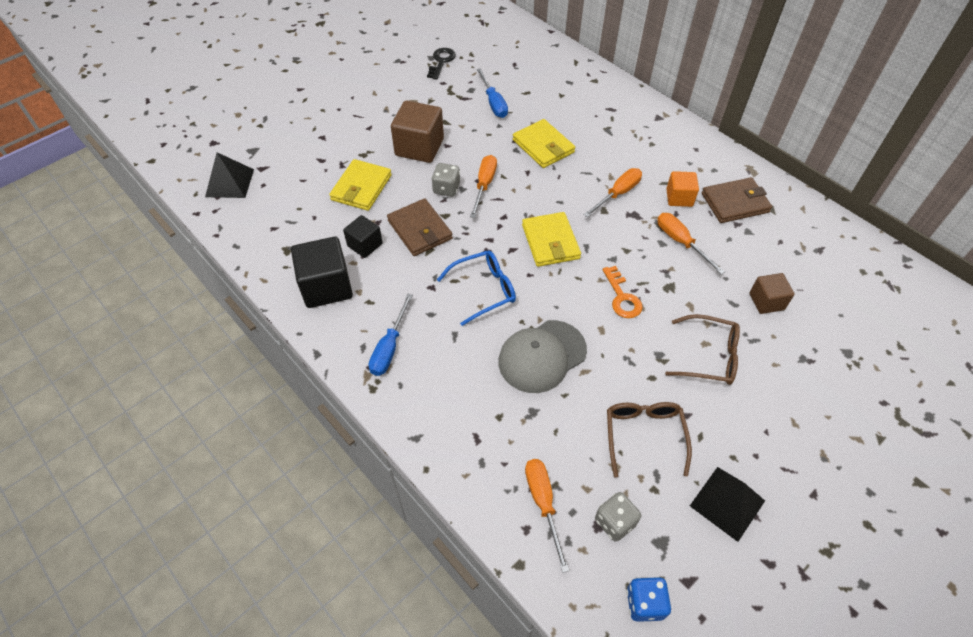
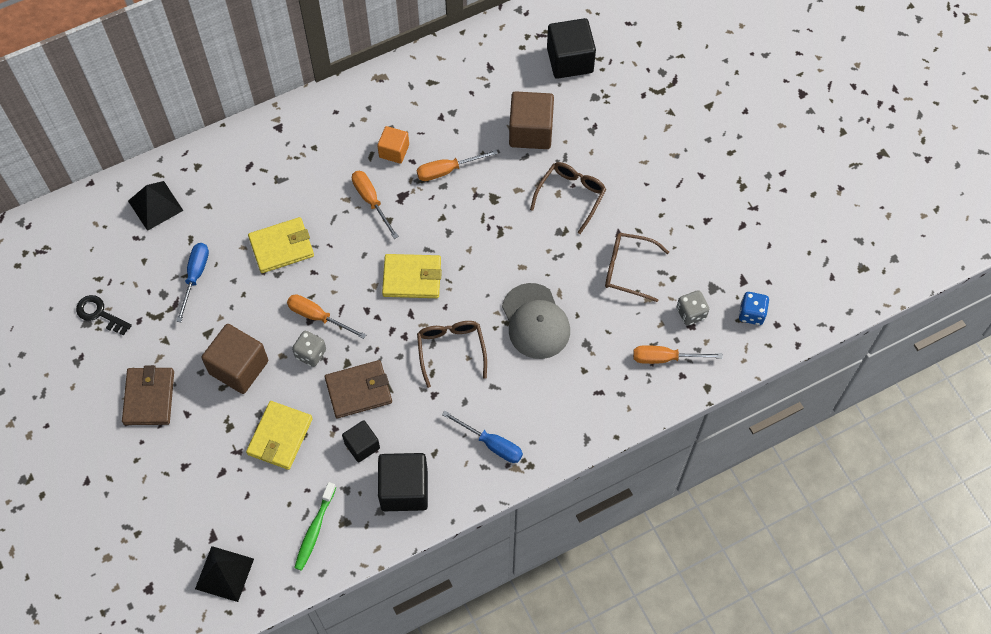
camera: 75 degrees left, 10 degrees up
(276, 231) = (314, 530): none -> green toothbrush
(361, 187) = (280, 436): yellow wallet -> yellow wallet turned 75 degrees clockwise
(484, 290) = (451, 350): blue glasses -> brown glasses
(493, 103) = (195, 276): blue screwdriver -> blue screwdriver turned 75 degrees counterclockwise
(622, 297) = (493, 239): orange key -> none
(727, 503) = (694, 233): black pyramid -> black pyramid (155, 205)
(735, 203) = (416, 108): brown wallet -> brown wallet (149, 397)
(766, 301) = (530, 131): brown cube -> brown cube, size x1.70
(878, 318) = (570, 60): none -> black cube

